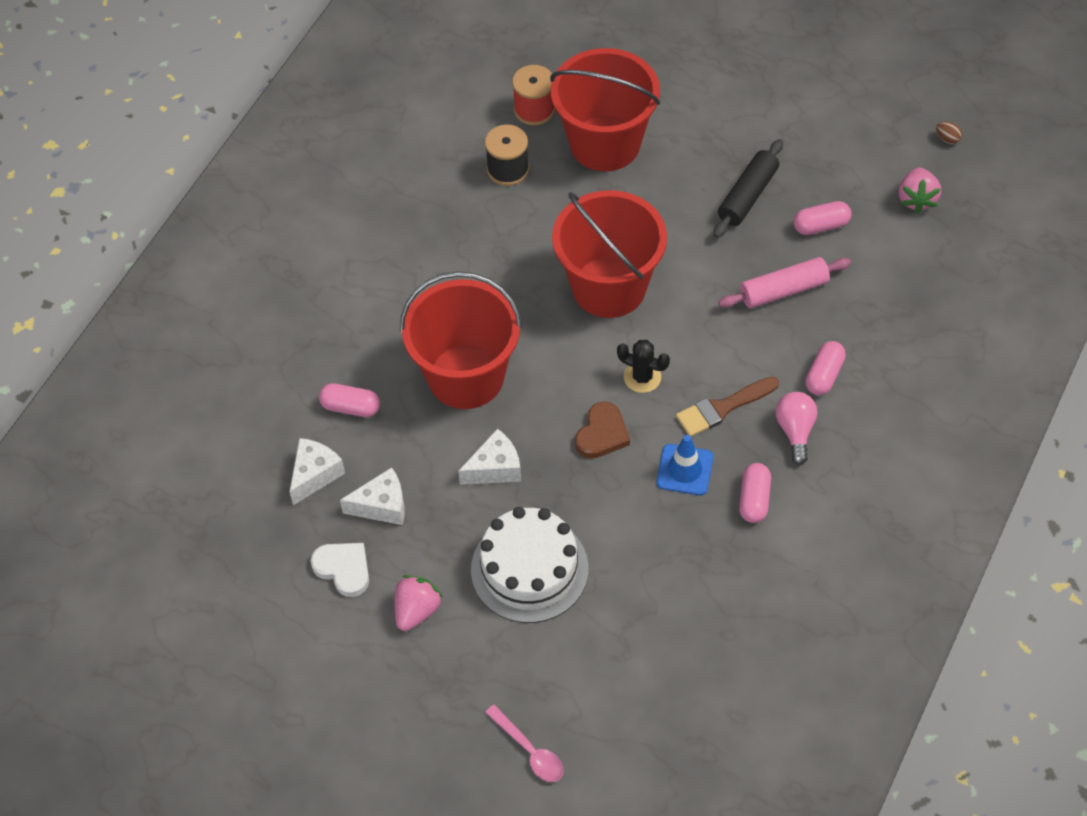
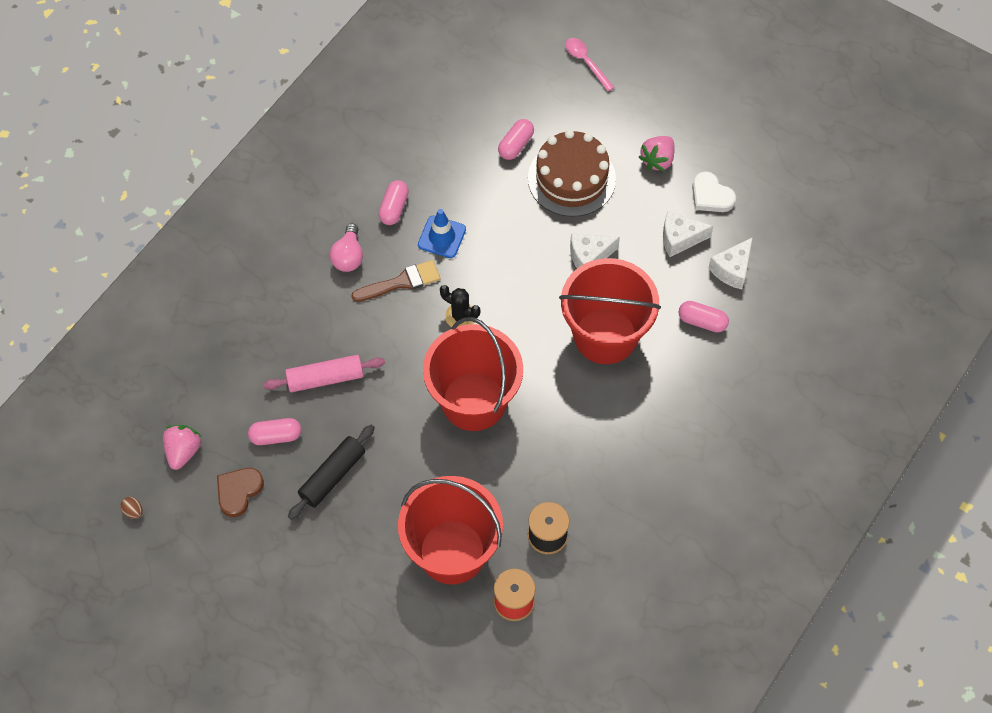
camera: 175 degrees left, 5 degrees up
(529, 569) = (571, 179): white cake -> brown cake
(602, 434) = (501, 273): brown heart -> brown heart (238, 491)
(824, 375) = (313, 299): pink capsule -> pink capsule (515, 145)

